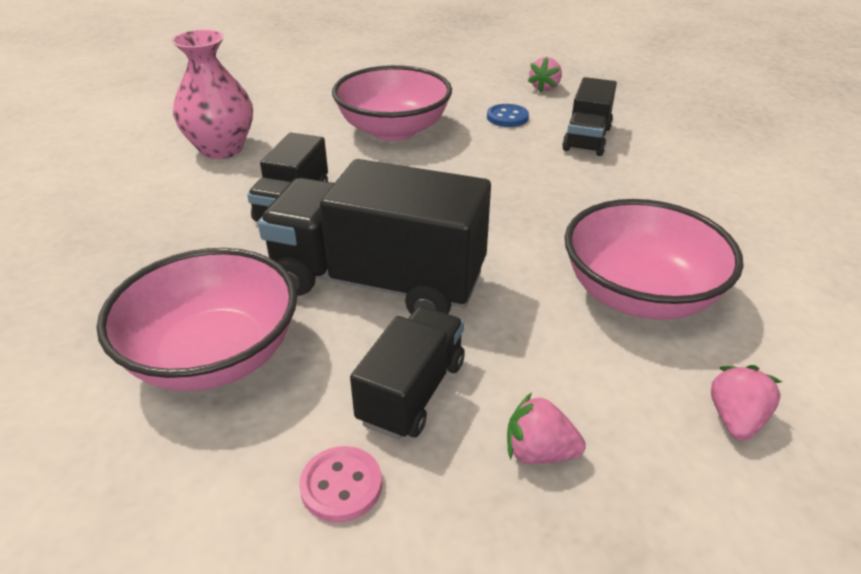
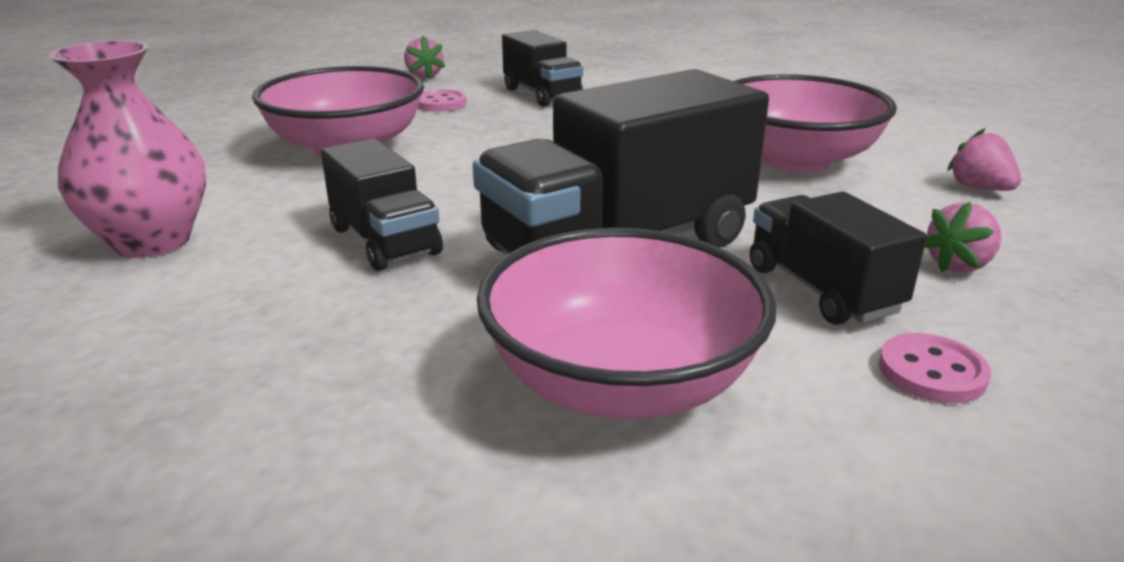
camera: 50 degrees left, 10 degrees down
(507, 117) = (440, 103): blue button -> pink button

